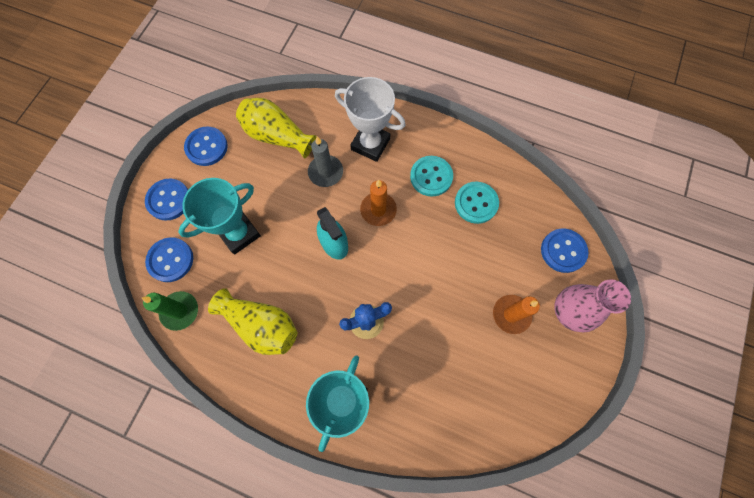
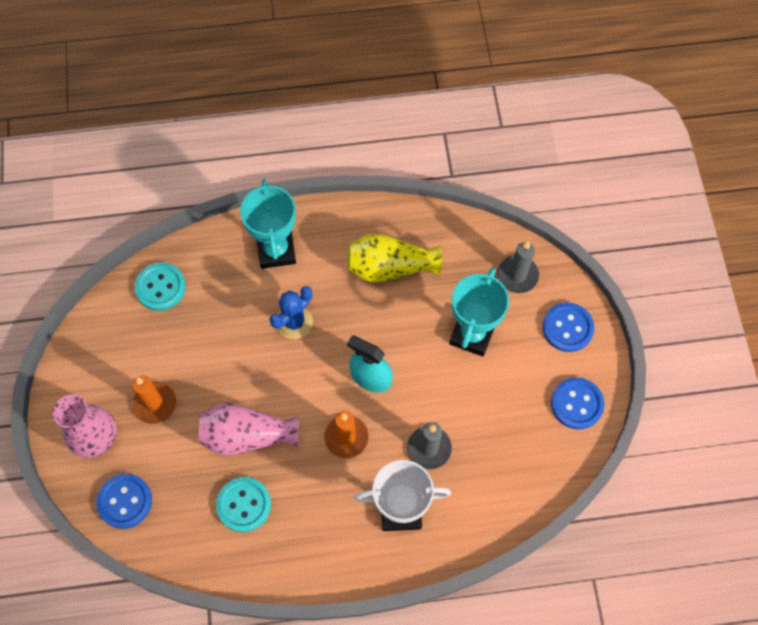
camera: 150 degrees right, 5 degrees down
(170, 260) = (517, 275): blue button -> grey candle
(180, 311) = (472, 239): green candle -> none
(277, 136) = (511, 460): yellow vase -> none
(431, 177) = (309, 509): turquoise button -> turquoise button (160, 287)
(450, 250) = (247, 436): none -> pink vase

